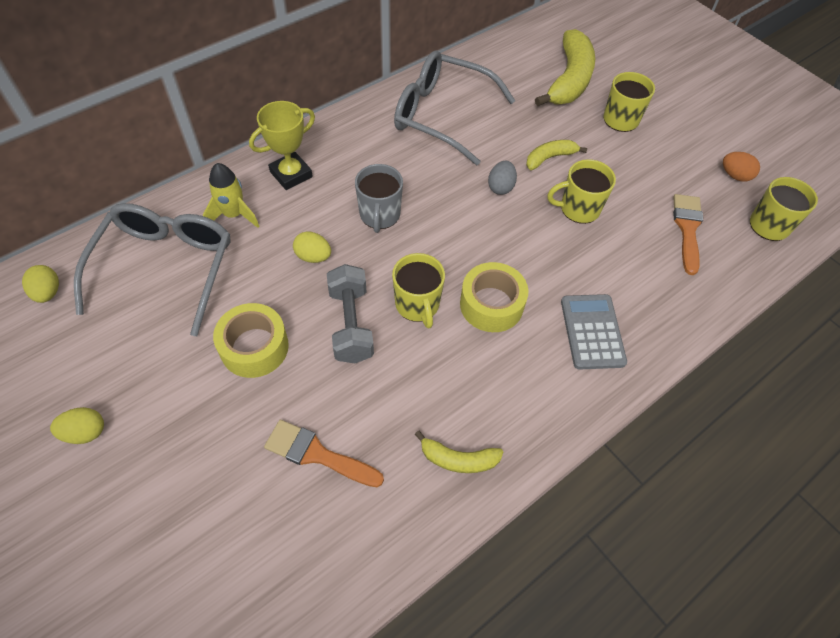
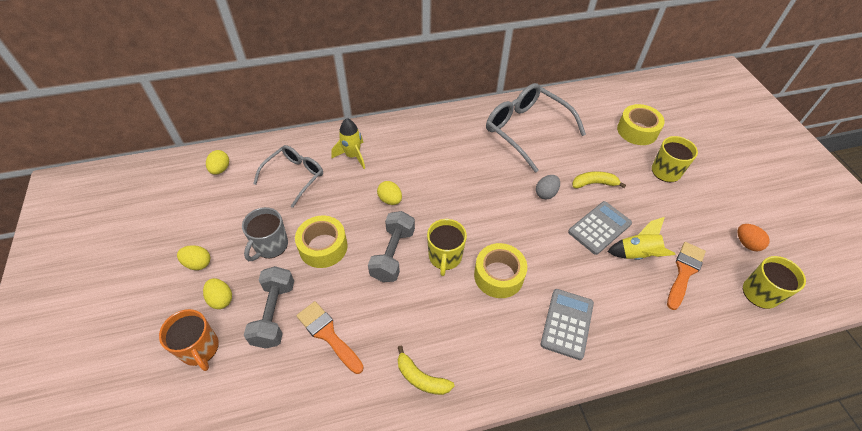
camera: 25 degrees right, 5 degrees down
(146, 466) = (221, 299): none -> yellow egg
(150, 542) = (200, 349): none -> orange mug
(165, 268) = (295, 176): grey glasses -> grey glasses, size x0.64
(232, 456) = (274, 314): none -> grey dumbbell
(291, 174) = (402, 140): yellow trophy -> none
(379, 215) = (448, 186): grey mug -> grey mug (271, 245)
(569, 80) = (637, 131): yellow banana -> yellow tape
(578, 209) = (599, 228): yellow mug -> grey calculator
(632, 226) = (637, 254): none -> yellow rocket

